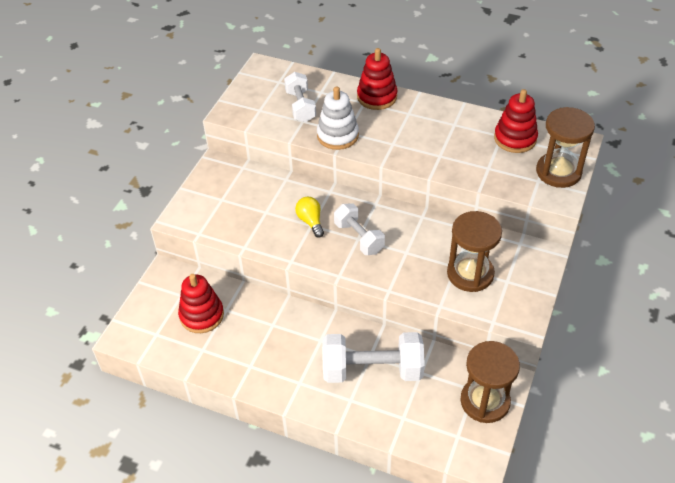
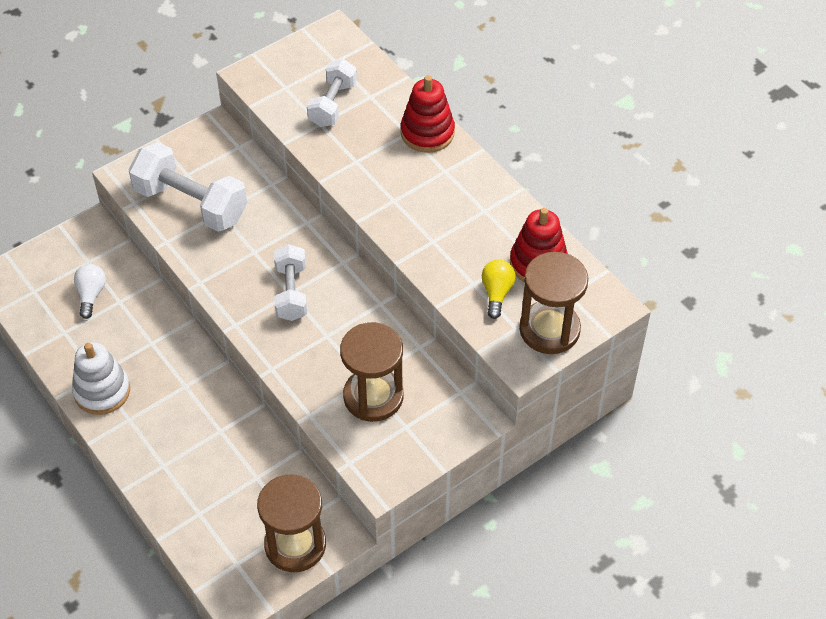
camera: 30 degrees right, 5 degrees up
(202, 315) = (91, 294): red stacking toy -> white light bulb
(310, 221) = (257, 247): yellow light bulb -> yellow light bulb (497, 293)
(337, 135) = (342, 160): white stacking toy -> white stacking toy (102, 391)
(372, 370) = (210, 447): white dumbbell -> white dumbbell (191, 204)

